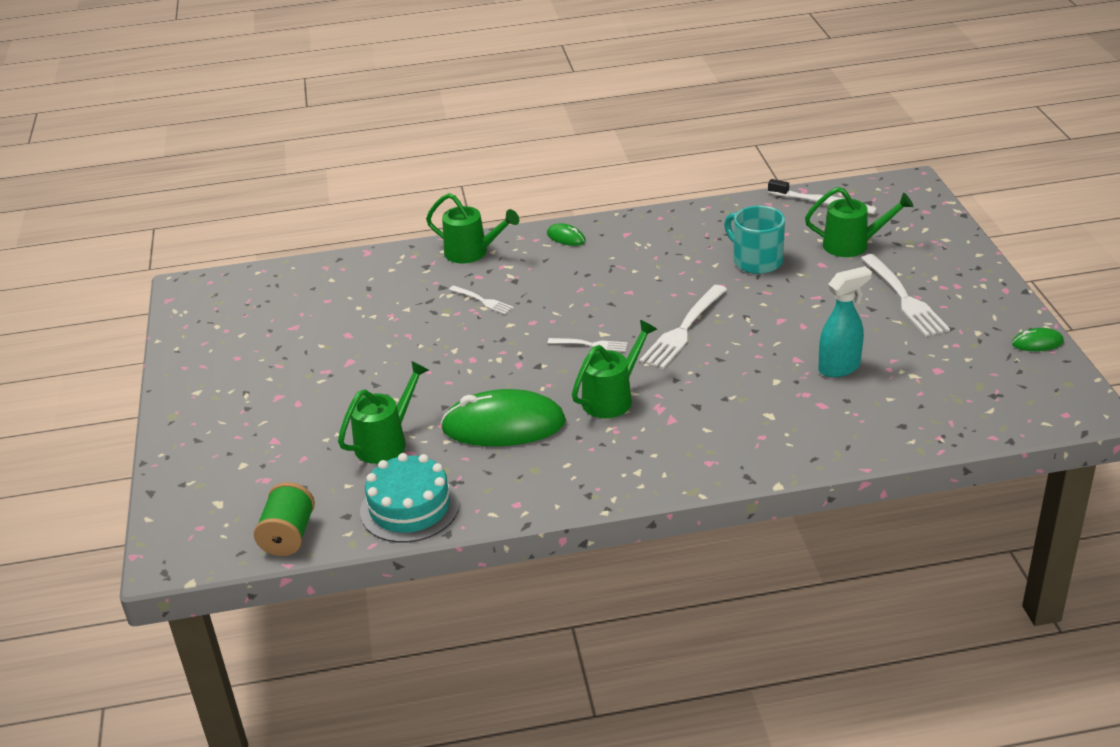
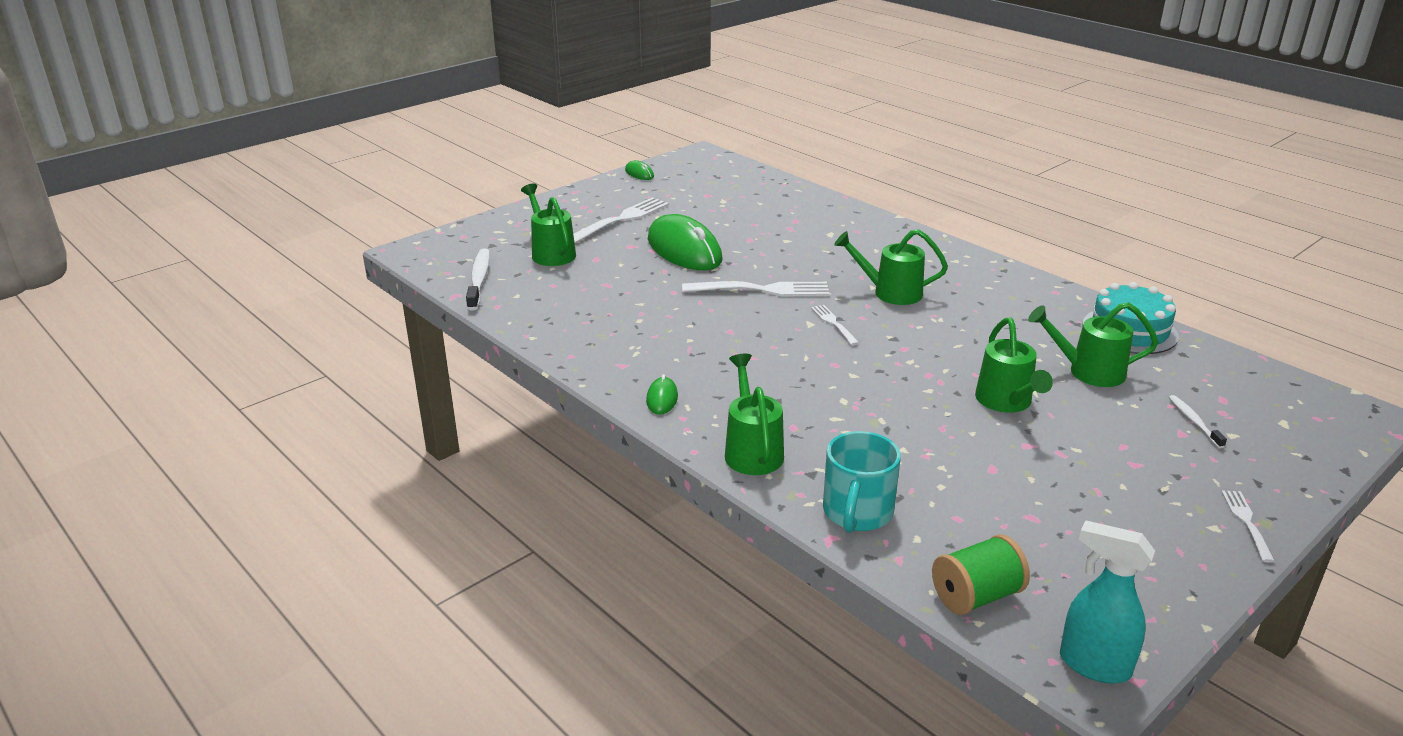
camera: 125 degrees left, 5 degrees down
(276, 455) = (1194, 421): none -> white toothbrush
(288, 536) = (1243, 369): green spool -> green spool (976, 596)
(399, 377) = (1007, 403): none -> green watering can
(482, 301) = (834, 406): white fork -> white fork (1247, 523)
(503, 425) = (988, 326): green mouse -> green mouse (684, 250)
(756, 261) = (616, 286): turquoise mug -> turquoise mug (857, 513)
(840, 368) = (743, 223): turquoise spray bottle -> turquoise spray bottle (1093, 665)

